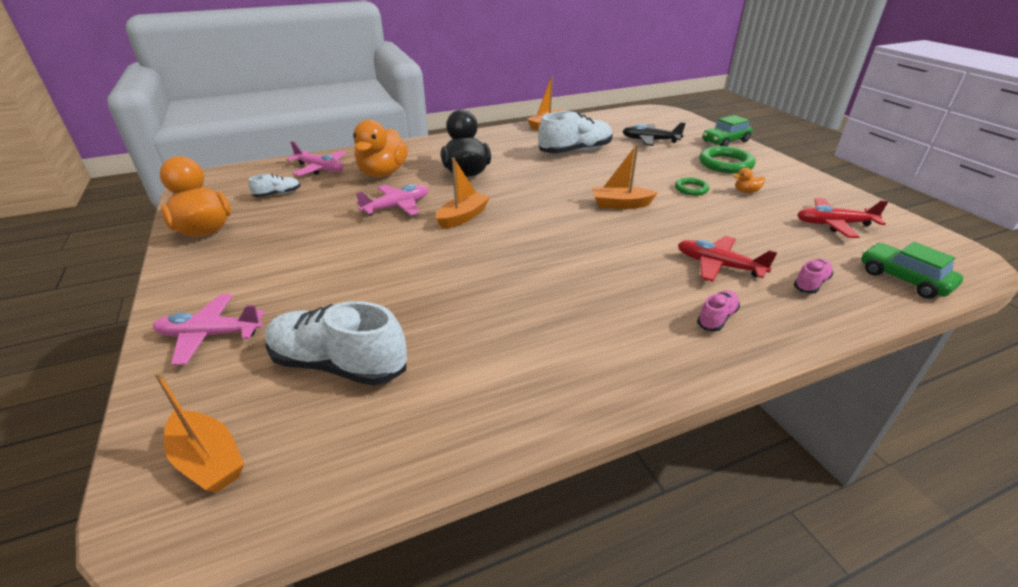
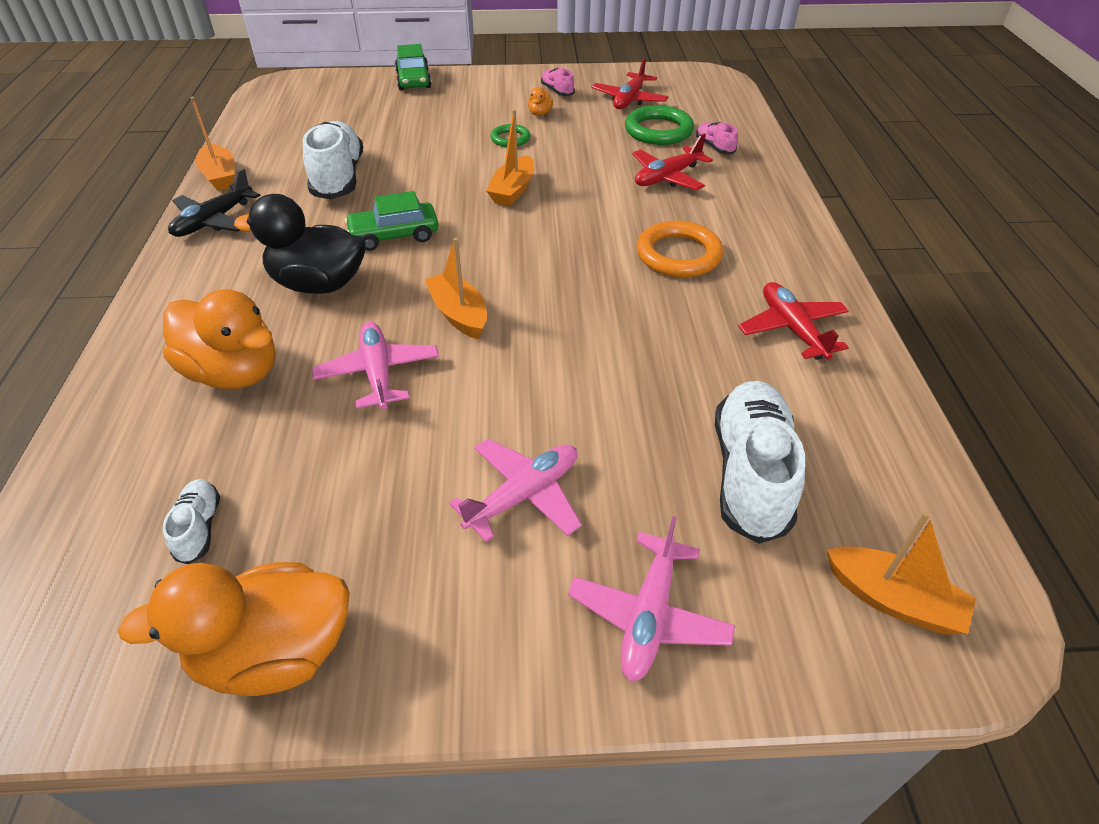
camera: 70 degrees left, 10 degrees up
(208, 460) = (893, 600): orange boat -> orange boat turned 60 degrees clockwise
(320, 169) = (130, 456): pink plane -> pink plane (523, 495)
(338, 364) = (750, 474): white shoe -> white shoe turned 150 degrees clockwise
(532, 369) = (792, 329): none -> red plane
(599, 290) = (678, 255): none -> orange ring
(650, 140) = (362, 120): black plane -> black plane (214, 221)
(716, 318) = (746, 207): pink shoe -> pink shoe (557, 91)
(725, 164) = (469, 101): green ring -> green ring (658, 131)
(903, 279) = (724, 109): green car -> green car (394, 235)

